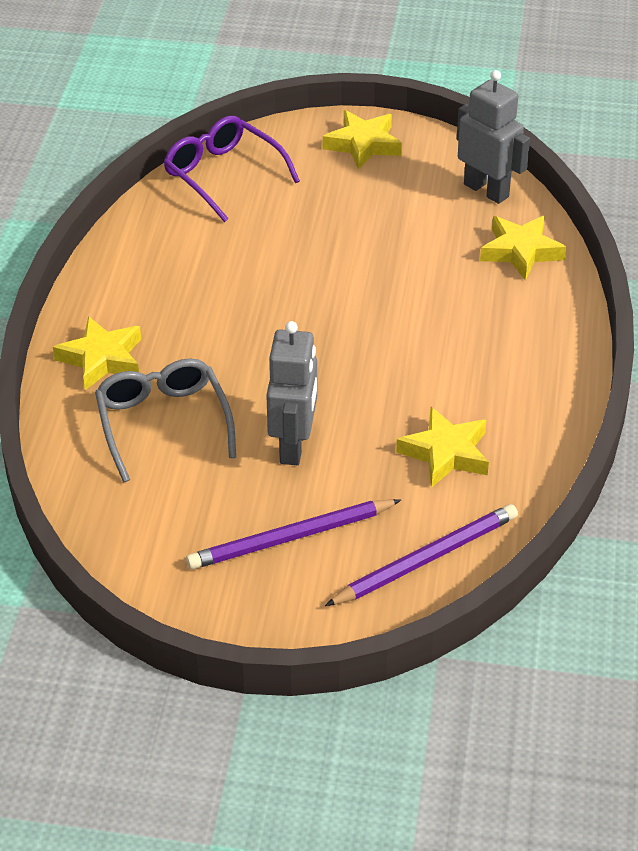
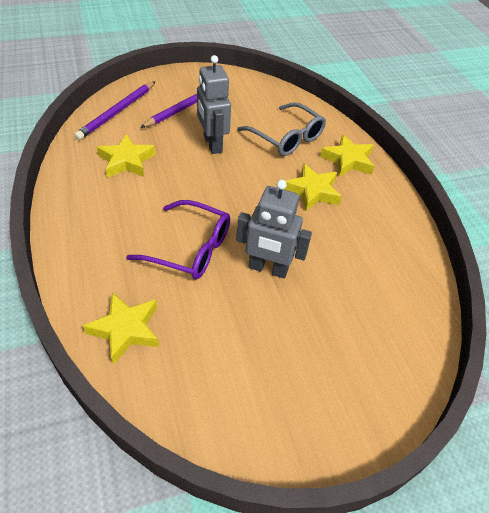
camera: 150 degrees right, 5 degrees up
(223, 175) = (406, 325): purple glasses -> purple glasses (190, 248)
(363, 145) = (324, 415): yellow star -> yellow star (312, 191)
(486, 190) = (181, 396): grey robot -> grey robot (268, 269)

